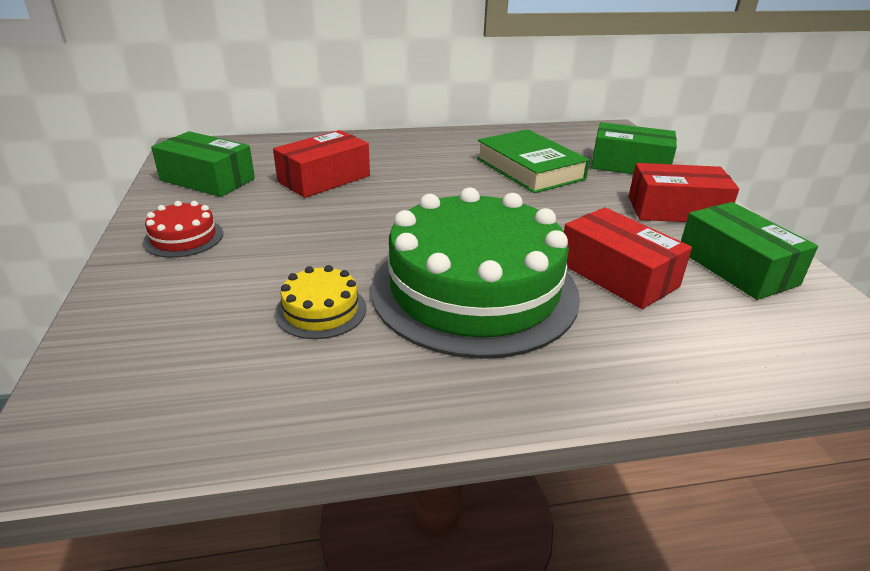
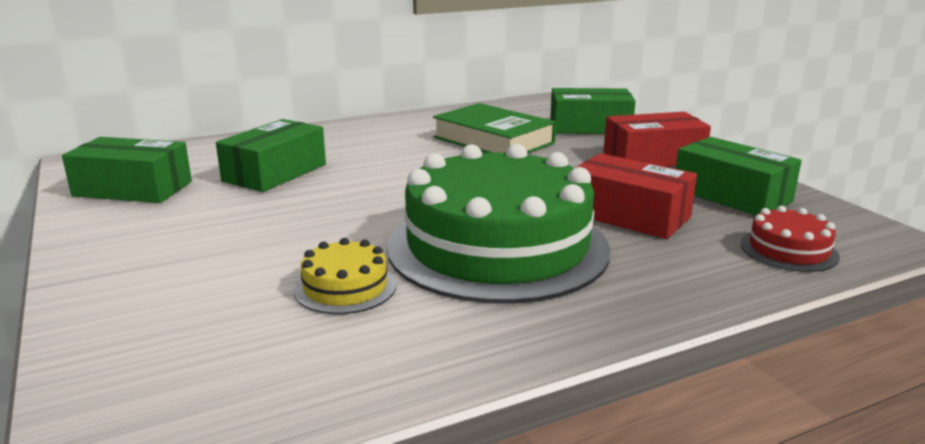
camera: 15 degrees left, 10 degrees down
(184, 238) = (139, 246): red cake -> red cake (788, 250)
(324, 179) = (275, 173): red box -> green box

